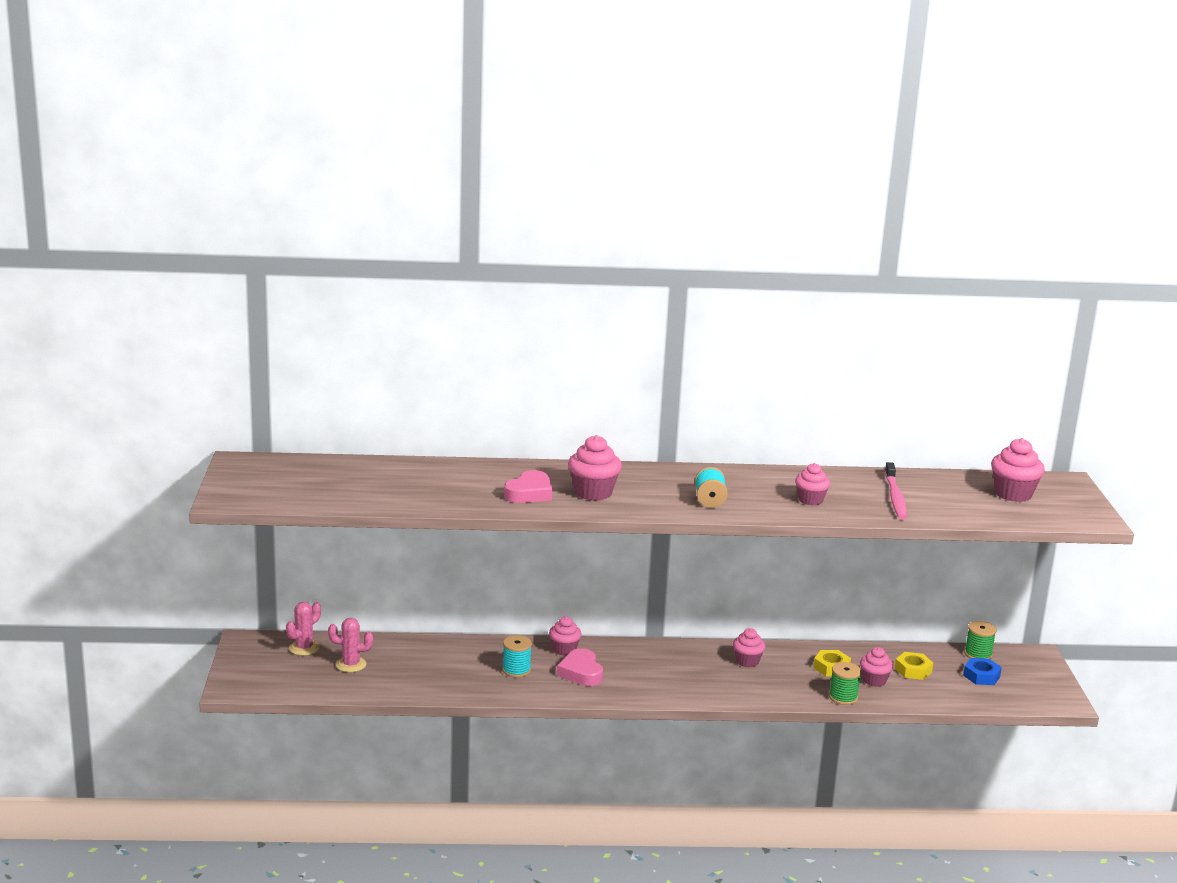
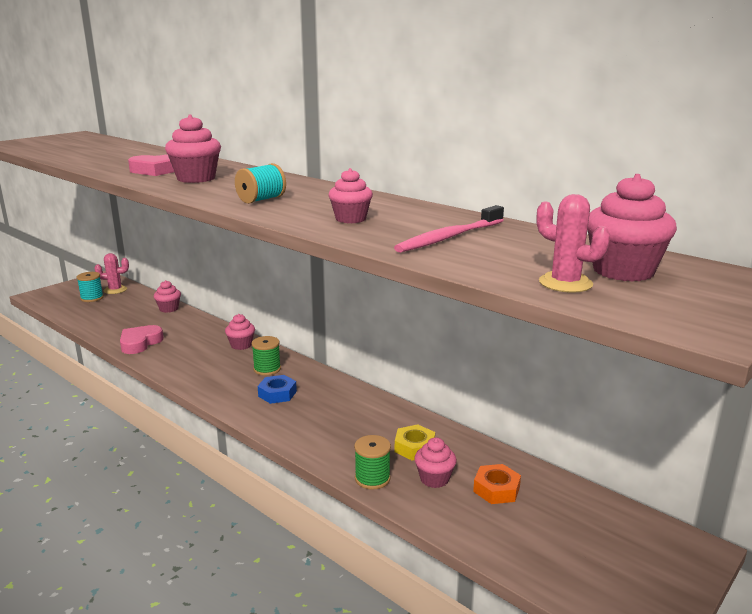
camera: 45 degrees right, 0 degrees up
(351, 664) = (113, 306): pink cactus -> pink cactus (565, 283)
(516, 670) = (184, 345): turquoise spool -> turquoise spool (92, 298)
(581, 672) = (217, 363): pink heart -> pink heart (140, 343)
(747, 661) = (351, 409): pink cupcake -> pink cupcake (169, 309)
(913, 670) = (496, 489): yellow nut -> orange nut
(978, 654) = (608, 510): green spool -> green spool (267, 369)
(981, 676) = (571, 535): blue nut -> blue nut (277, 394)

